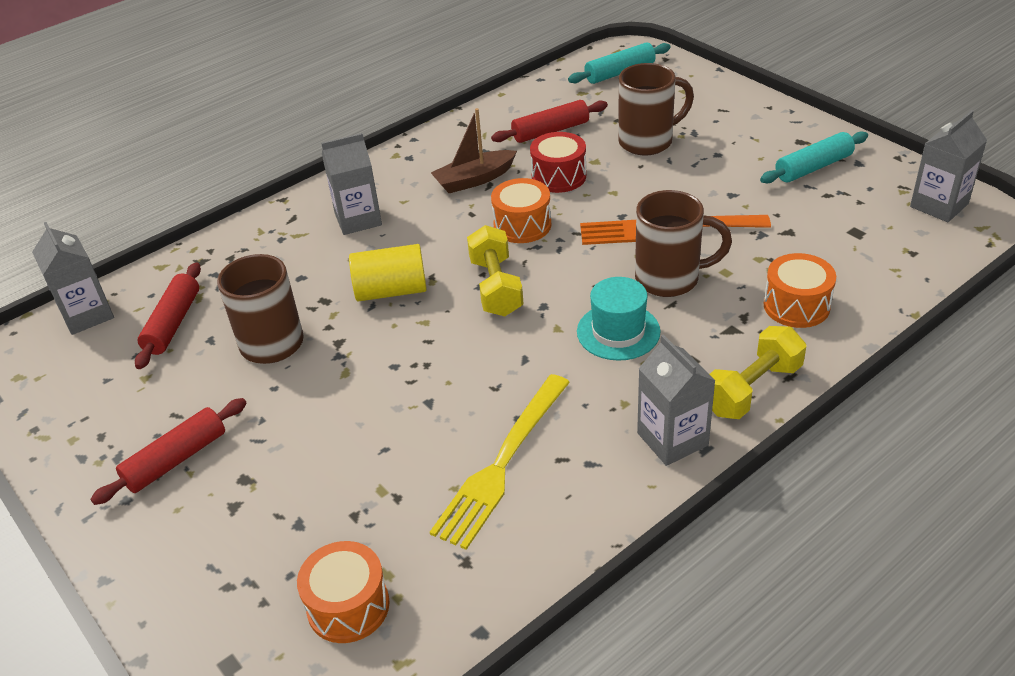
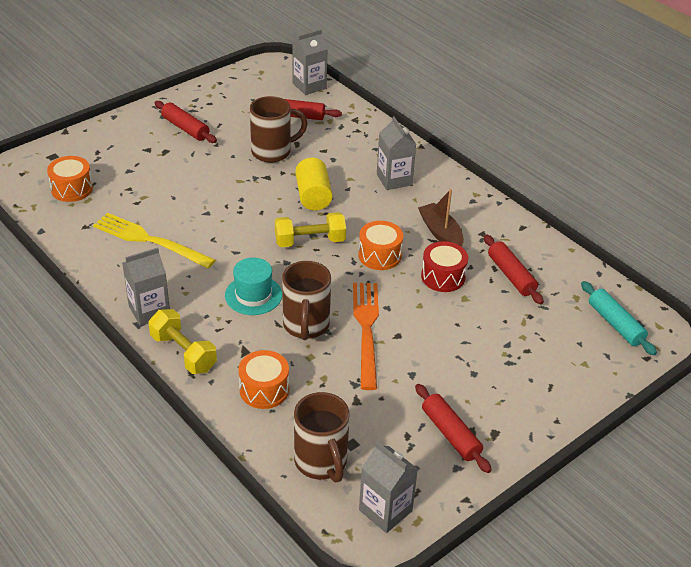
camera: 85 degrees right, 0 degrees up
(648, 141) = (494, 331): brown mug -> brown mug (321, 462)
(813, 167) = (451, 434): turquoise rolling pin -> red rolling pin

